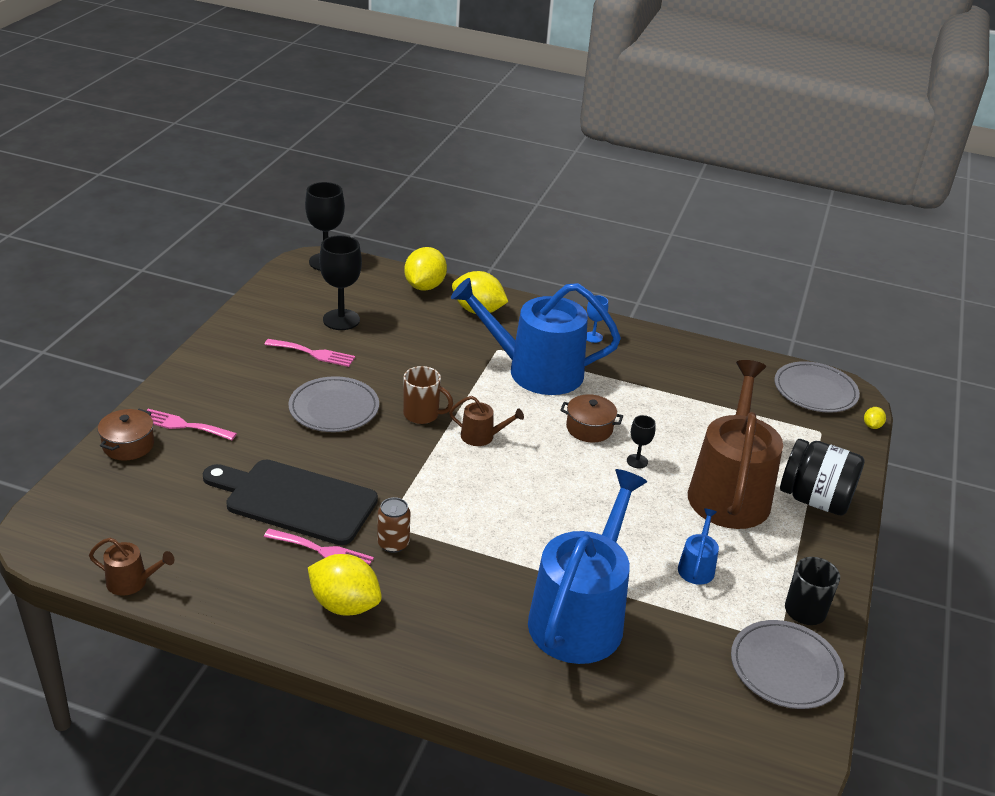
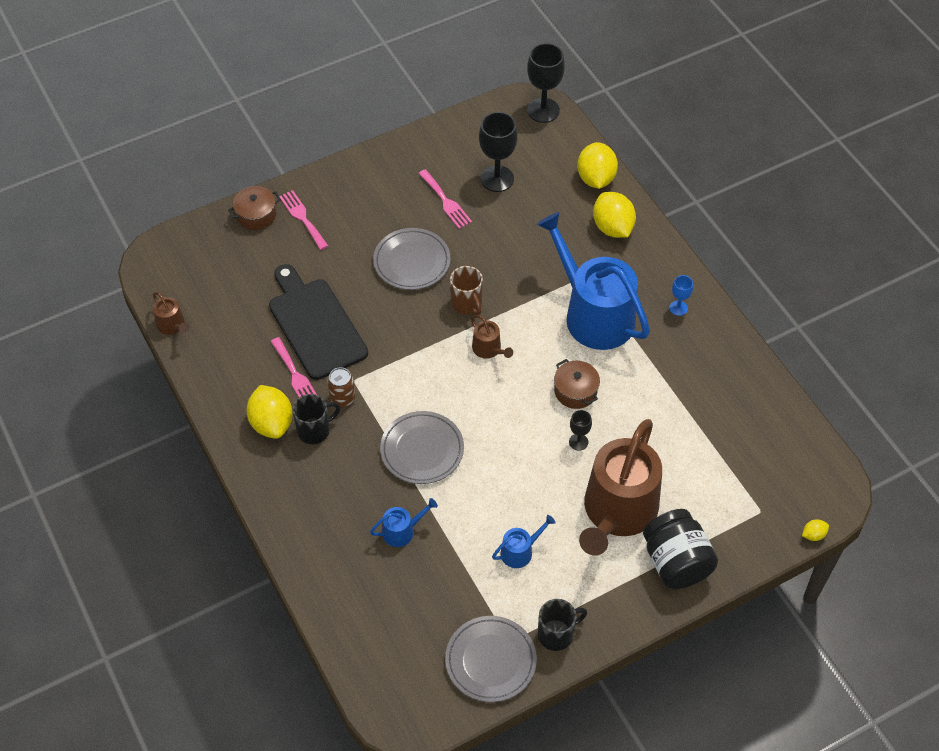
camera: 45 degrees right, 20 degrees up
(397, 585) = (315, 430): none -> black mug
(424, 286) = (596, 178): yellow lemon -> yellow lemon turned 60 degrees counterclockwise
(580, 616) = (402, 531): blue watering can -> blue watering can, size x0.41
(729, 491) = (617, 512): brown watering can -> brown watering can turned 150 degrees clockwise
(815, 391) = (807, 473): grey plate -> grey plate (422, 450)

